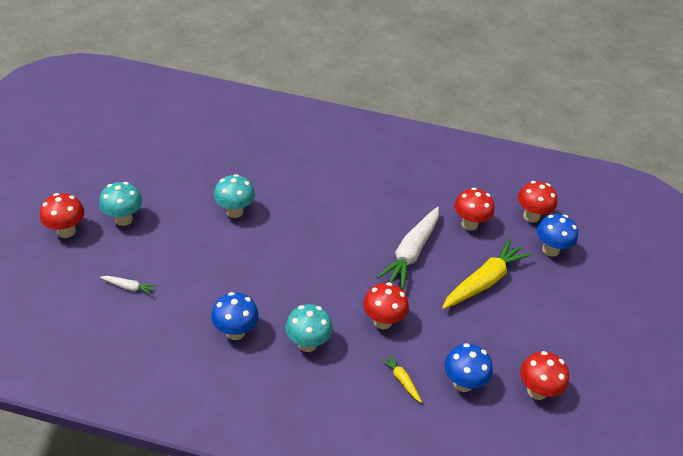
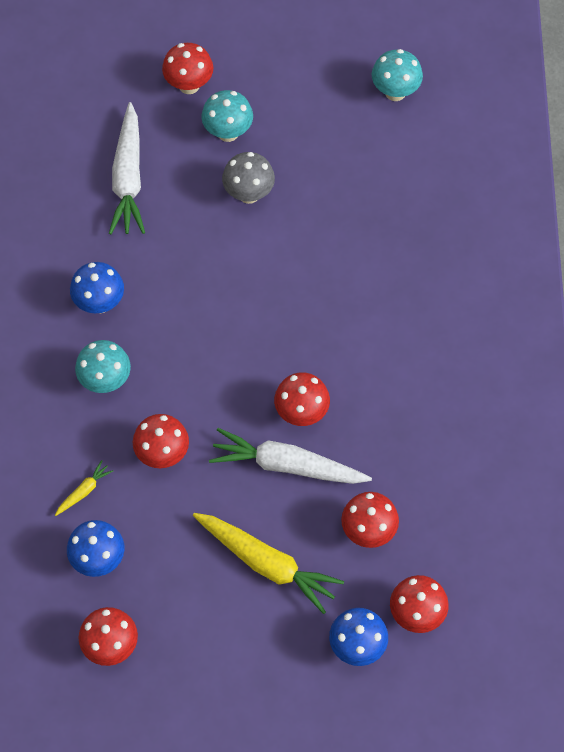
camera: 80 degrees right, 20 degrees up
(129, 287) = (128, 178): white carrot -> white carrot, size x2.24
(183, 220) = (249, 194): none -> grey mushroom
(234, 211) = (285, 243): turquoise mushroom -> turquoise mushroom (395, 92)
(372, 235) = (301, 413): none -> red mushroom

